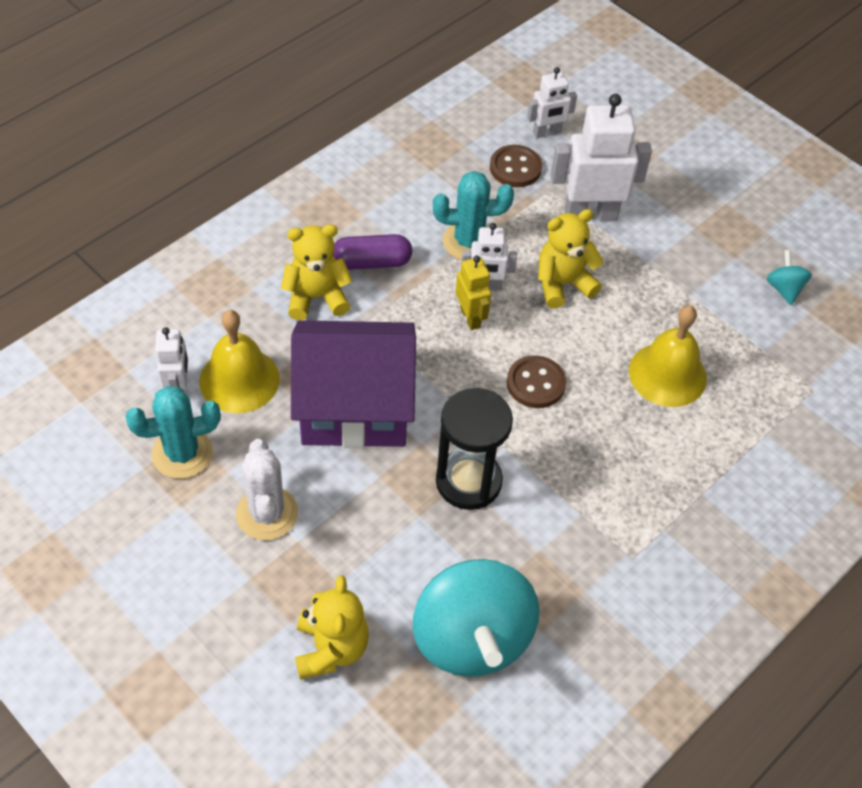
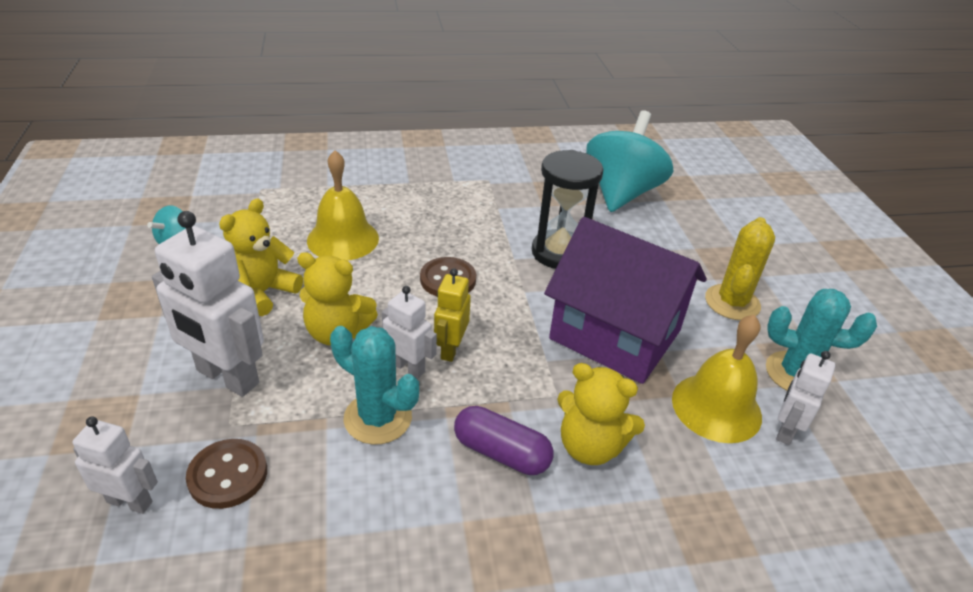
camera: 145 degrees left, 15 degrees down
(267, 513) = (732, 302): white cactus -> yellow cactus
(331, 648) = (717, 224): yellow teddy bear -> yellow teddy bear (263, 292)

